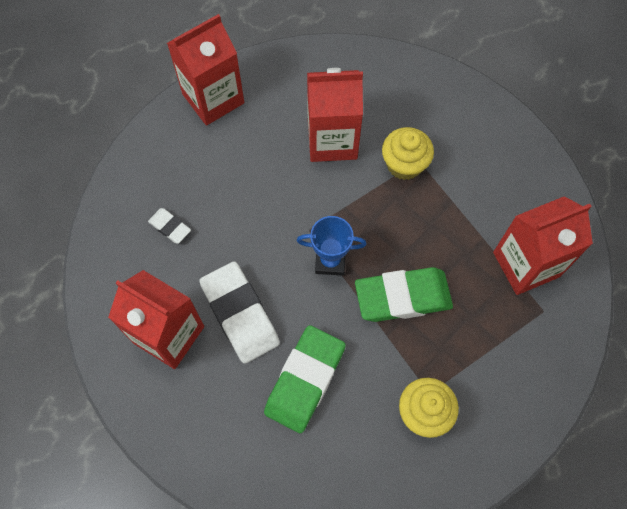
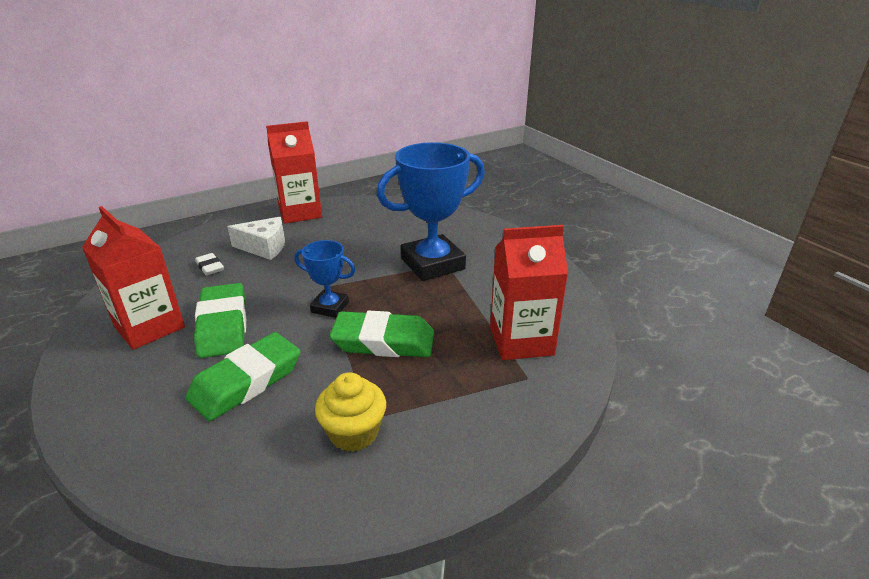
camera: 15 degrees right, 35 degrees down
(209, 177) = (264, 247): none -> white cheese
(240, 314) = (223, 325): white eraser -> green eraser
(332, 140) = (378, 243): red carton -> none
(404, 164) = (432, 264): yellow cupcake -> blue trophy

